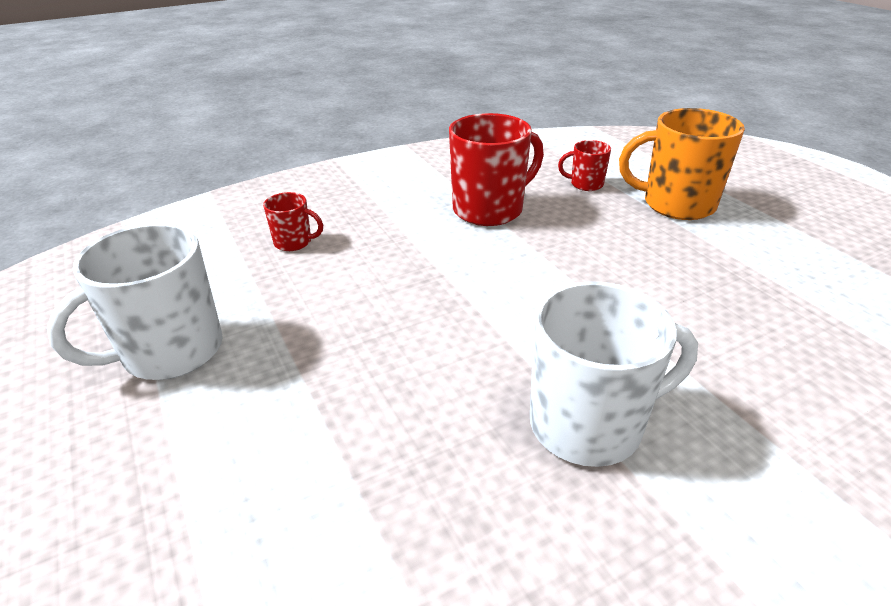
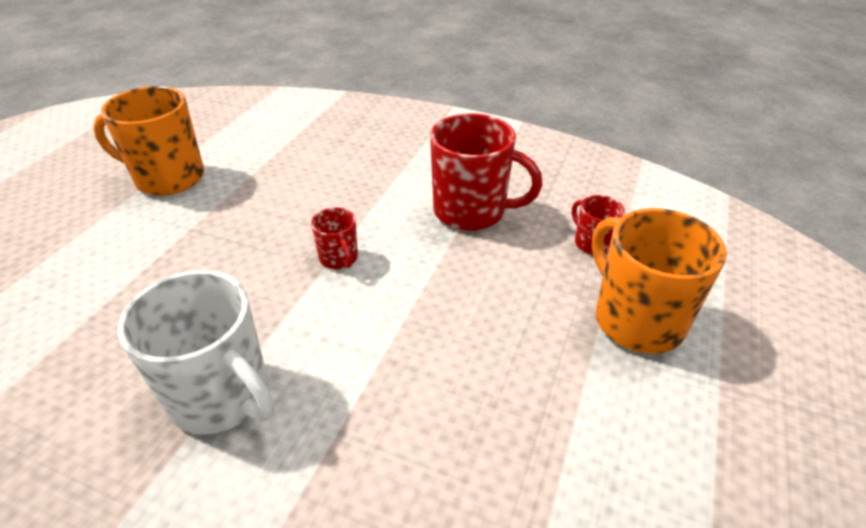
camera: 50 degrees right, 5 degrees up
(170, 352) = (168, 178): white mug -> orange mug
(294, 242) = (321, 153): red mug -> red mug (339, 258)

